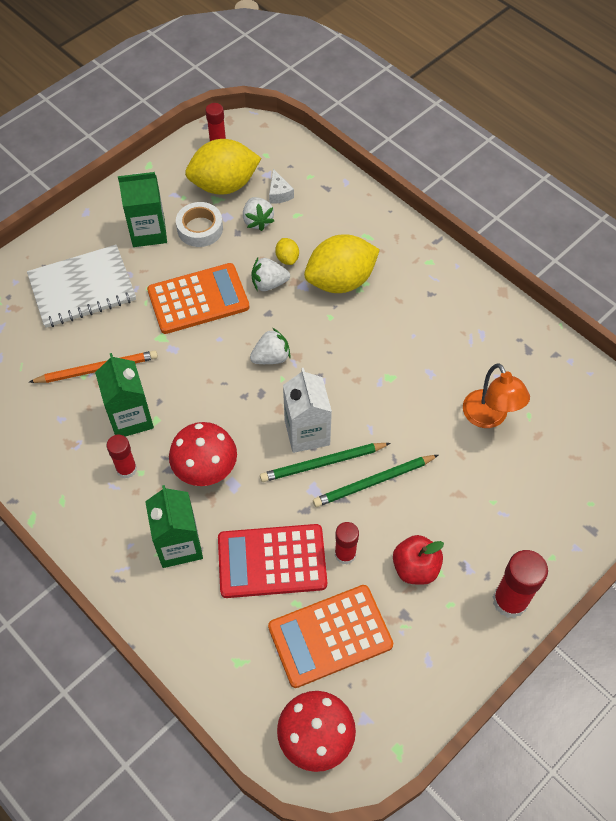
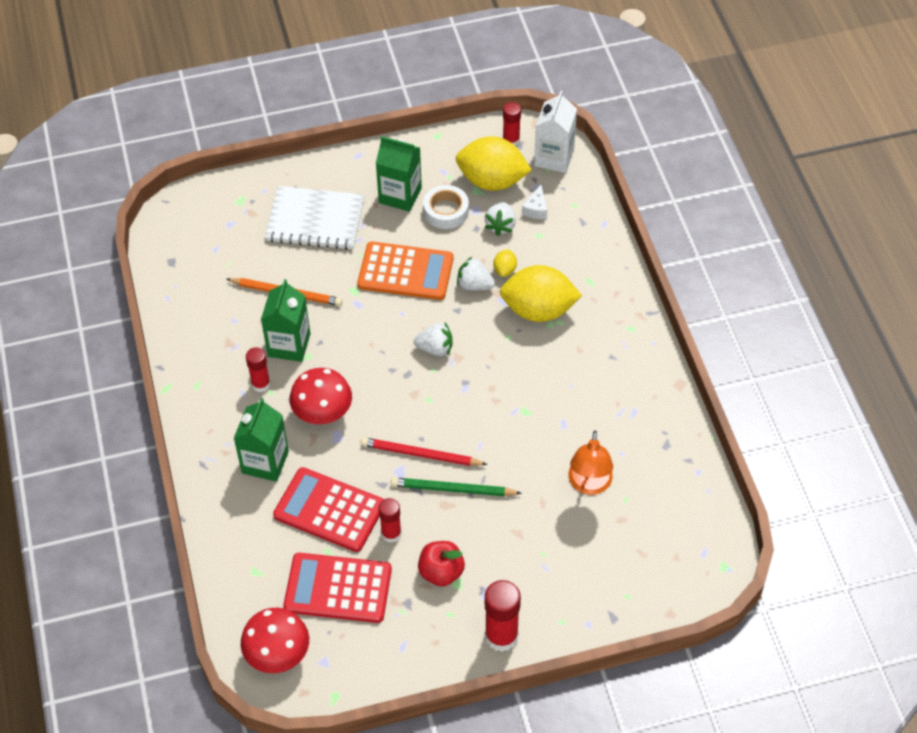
camera: 30 degrees right, 5 degrees down
(307, 432) = (424, 423): white carton -> white carton (554, 157)
(323, 463) = (420, 454): green pencil -> red pencil
(330, 636) = (338, 588): orange calculator -> red calculator

